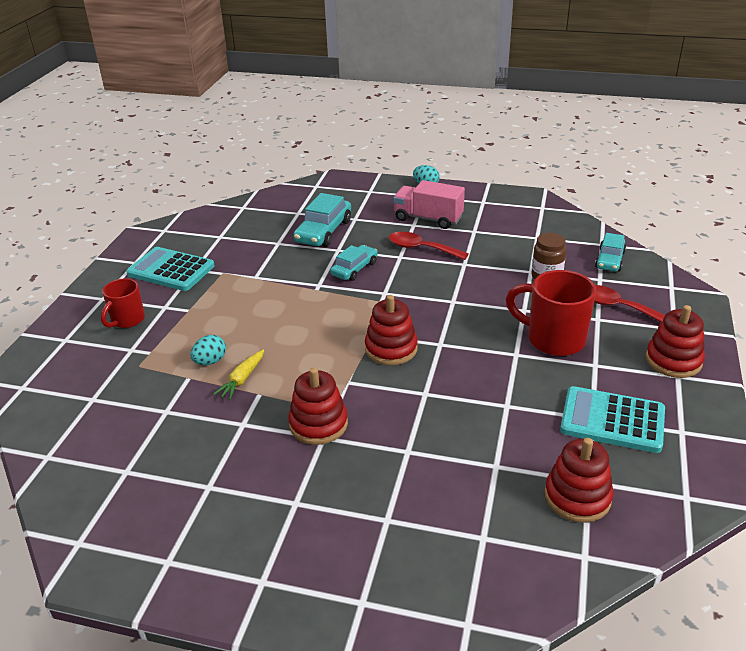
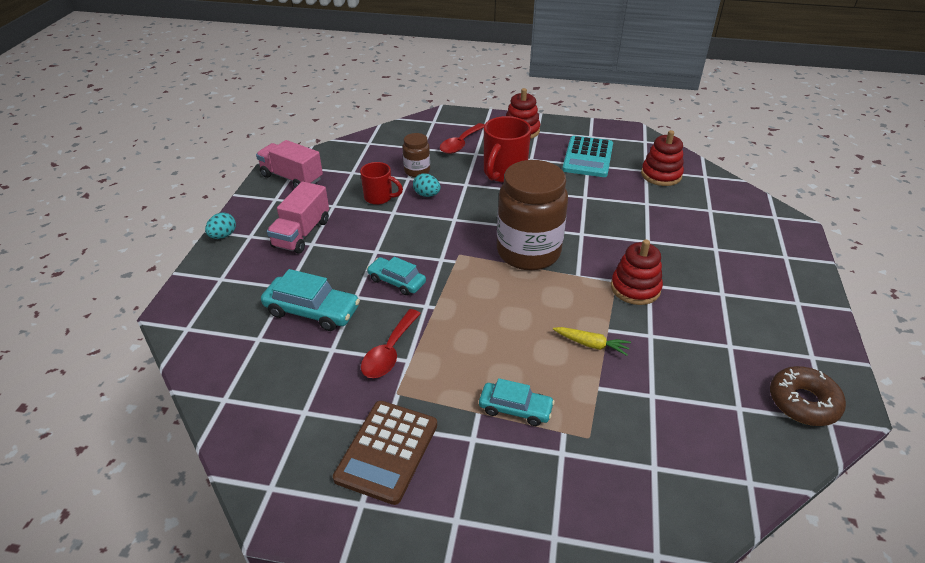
camera: 95 degrees left, 5 degrees up
(109, 527) = (803, 402): none -> brown donut
(127, 320) = (504, 473): red mug -> red mug (379, 197)
(171, 270) = (387, 451): turquoise calculator -> brown calculator
(210, 361) = (569, 374): turquoise egg -> turquoise egg (427, 195)
(391, 349) = (528, 252): red stacking toy -> brown jar
(421, 248) = (362, 237): red spoon -> red spoon (389, 352)
(520, 206) = (292, 178): none -> pink truck
(609, 260) = (394, 141): turquoise car -> turquoise car (515, 409)

